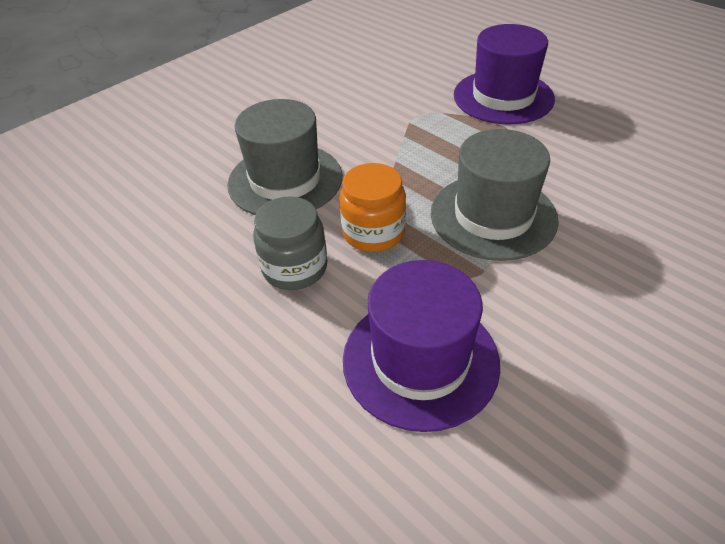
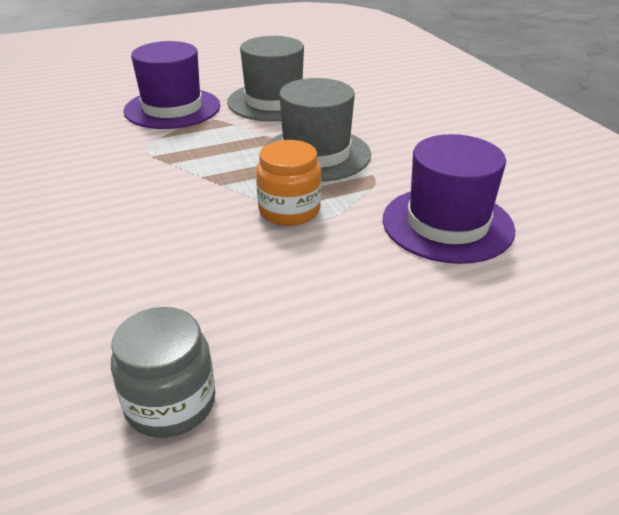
camera: 70 degrees left, 10 degrees down
(285, 180) = (162, 243): grey hat -> grey hat (274, 102)
(295, 268) = (302, 263): grey jar -> grey jar (170, 403)

